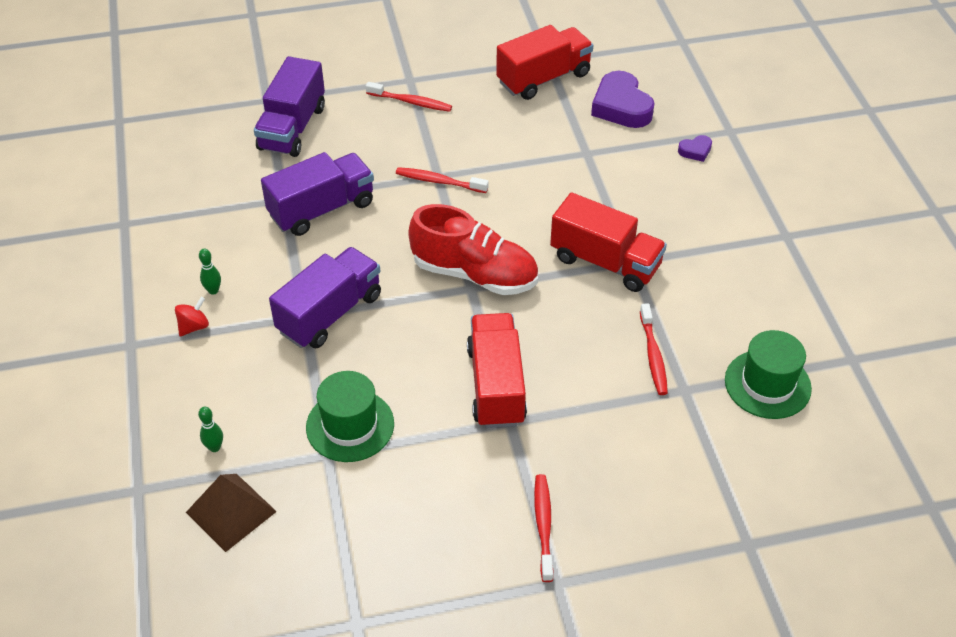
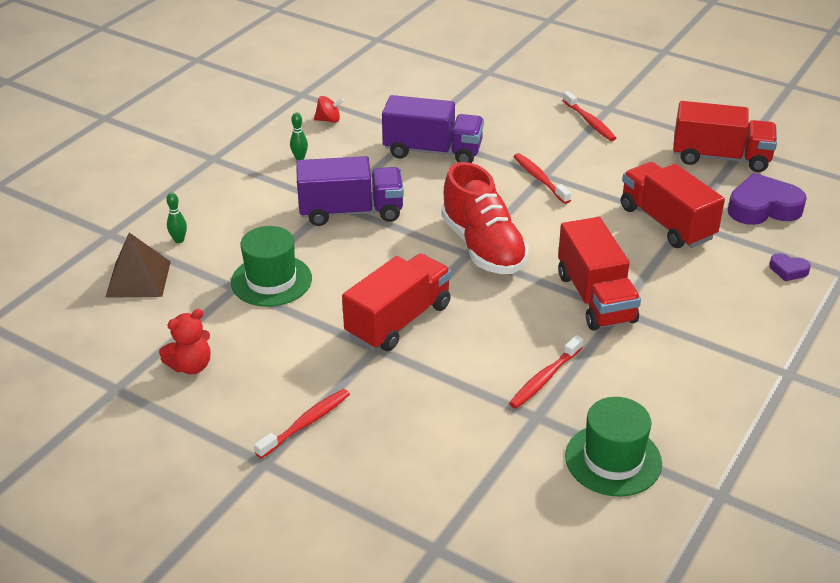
camera: 45 degrees right, 10 degrees down
(194, 326) = (261, 170): red spinning top -> red spinning top (329, 120)
(292, 128) = (481, 96): purple truck -> none
(390, 552) = (191, 366): none -> red teddy bear
(575, 162) = (666, 223): none -> red truck
(621, 106) = (763, 207): purple heart -> purple heart turned 60 degrees clockwise

